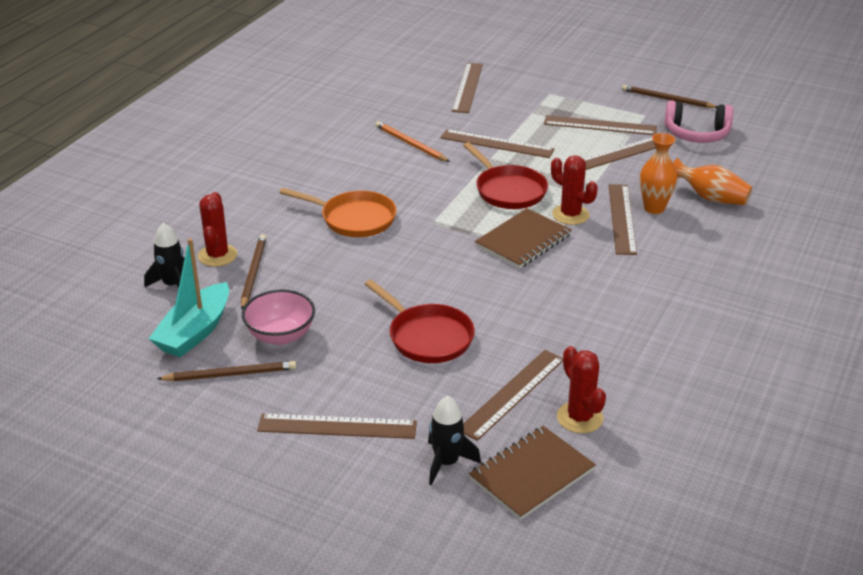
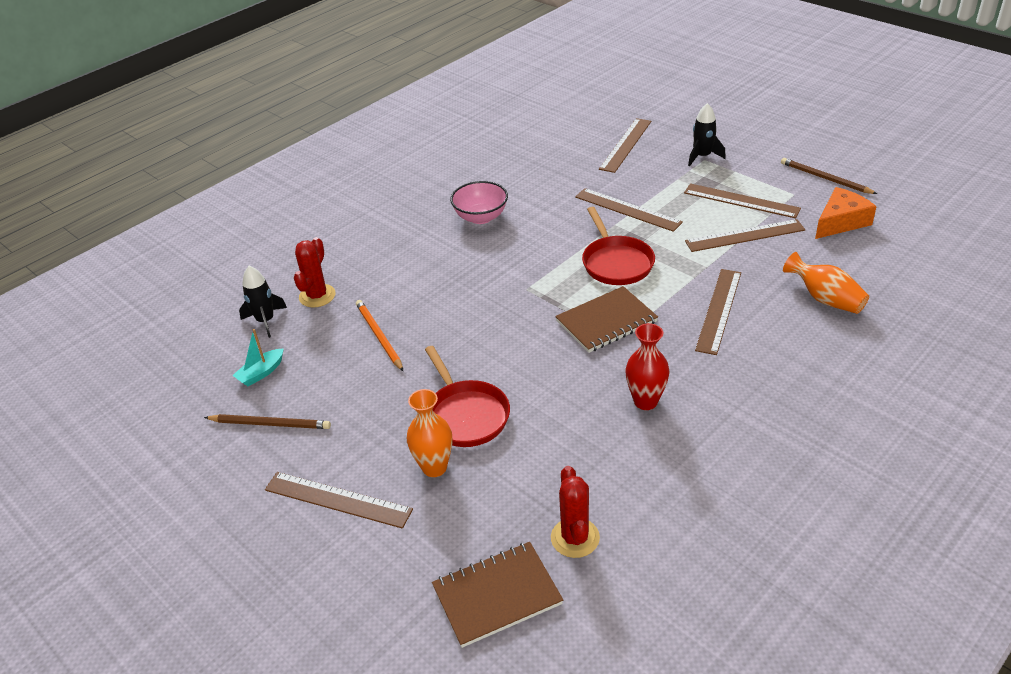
camera: 20 degrees right, 5 degrees up
(195, 332) = (261, 373): turquoise boat -> turquoise boat, size x0.55
(253, 273) = (339, 319): brown pencil -> none
(280, 336) = (333, 390): pink bowl -> pink bowl (481, 217)
(353, 219) = (455, 274): orange pan -> none
(410, 144) = (544, 200): orange pencil -> orange pencil (379, 336)
(446, 463) = (420, 563): black rocket -> black rocket (702, 156)
(512, 393) = (519, 495): brown ruler -> none
(570, 215) = (667, 299): red cactus -> none
(591, 301) = (645, 401): none -> red vase
(654, 208) = (758, 303): orange vase -> orange vase (434, 467)
(696, 134) = (841, 222): pink headphones -> orange cheese

